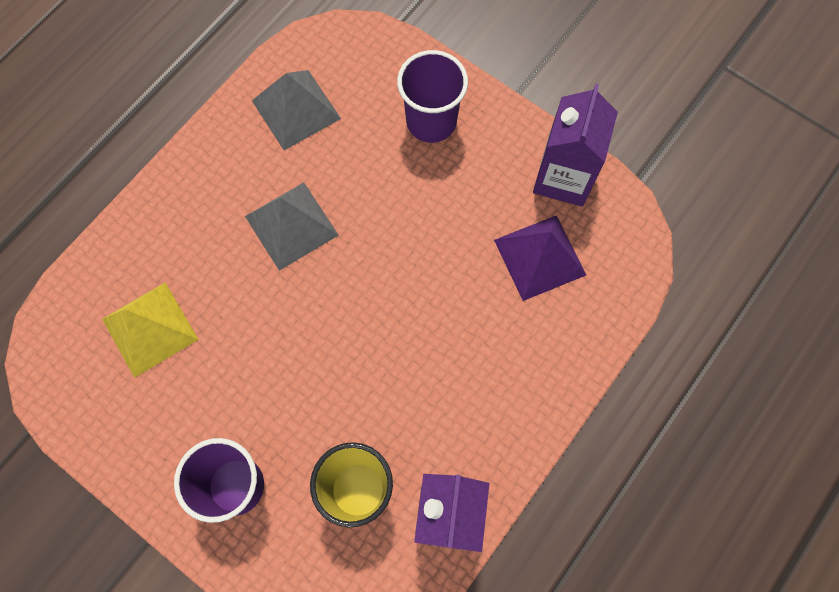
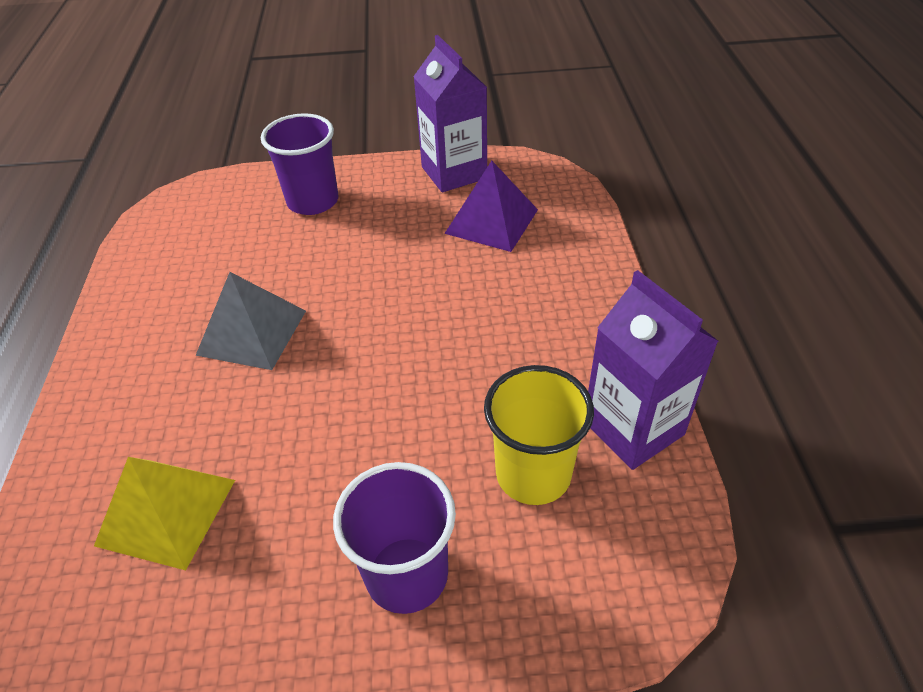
camera: 40 degrees left, 25 degrees down
(296, 109) = (178, 259): grey pyramid -> none

